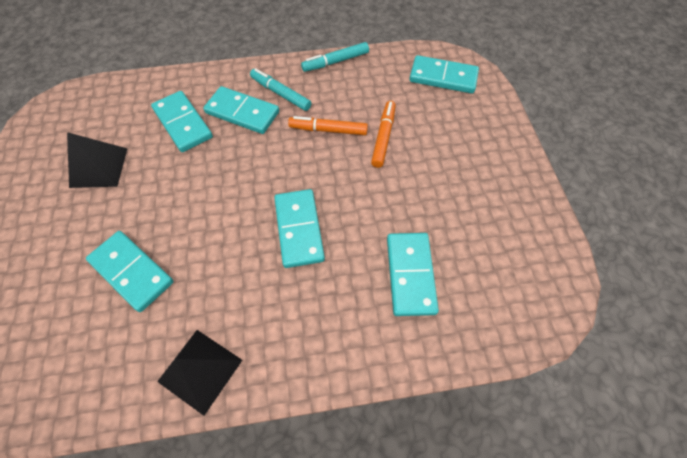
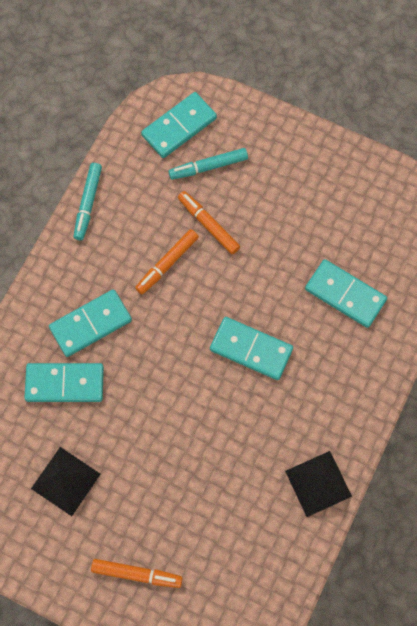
camera: 55 degrees left, 10 degrees up
(32, 263) = (136, 574): none -> orange marker
(131, 272) = (200, 497): turquoise domino -> none
(280, 94) = (92, 277): turquoise marker -> turquoise marker (208, 167)

